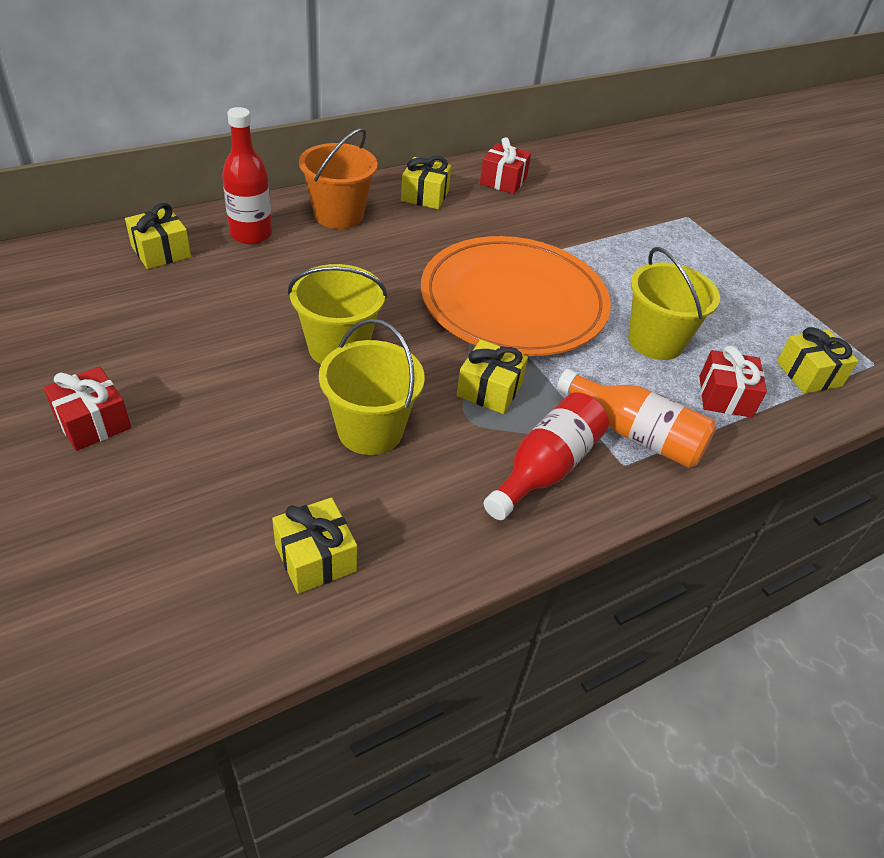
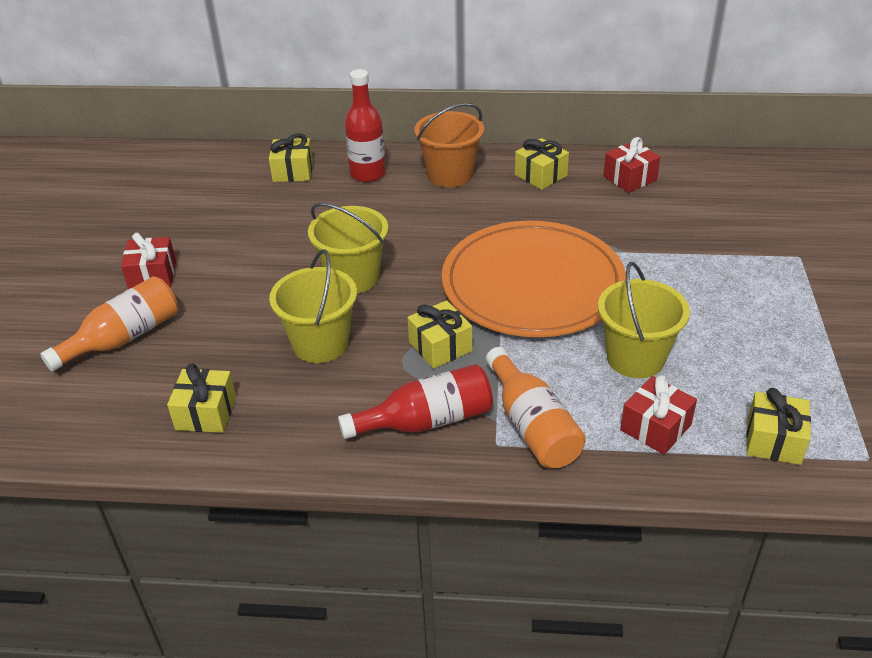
camera: 40 degrees right, 5 degrees down
(126, 511) = (124, 338): none -> orange bottle

